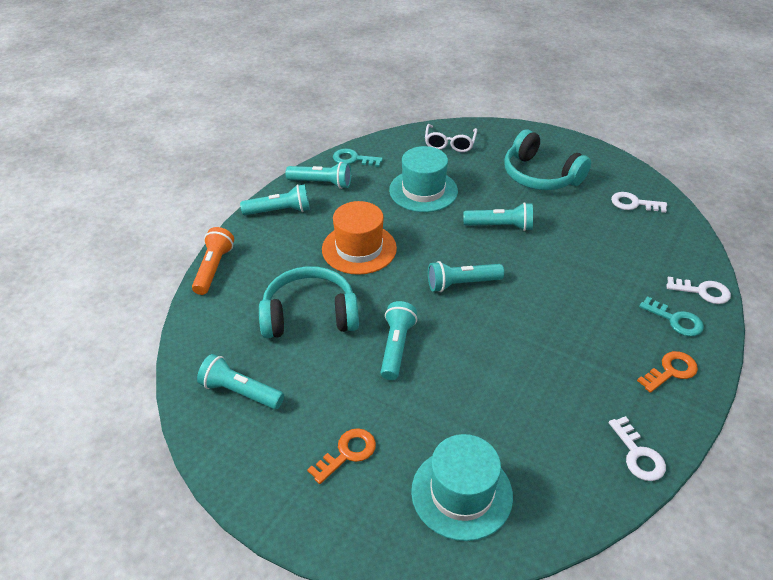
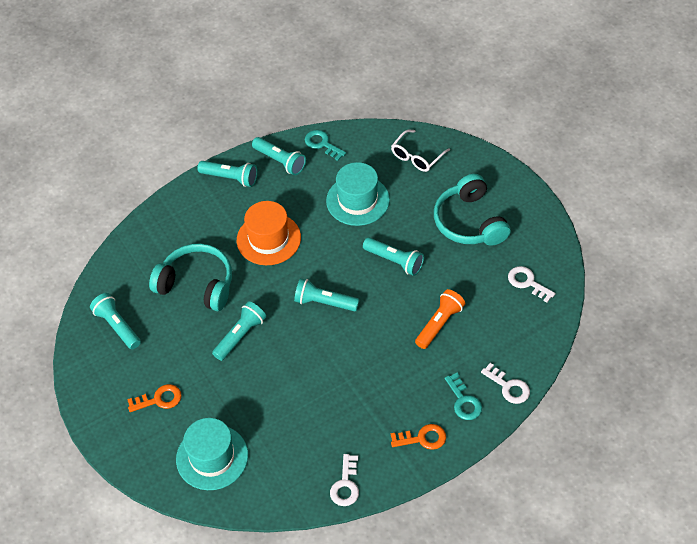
camera: 30 degrees right, 10 degrees up
(213, 268) = (152, 215): orange flashlight -> orange flashlight (439, 324)

